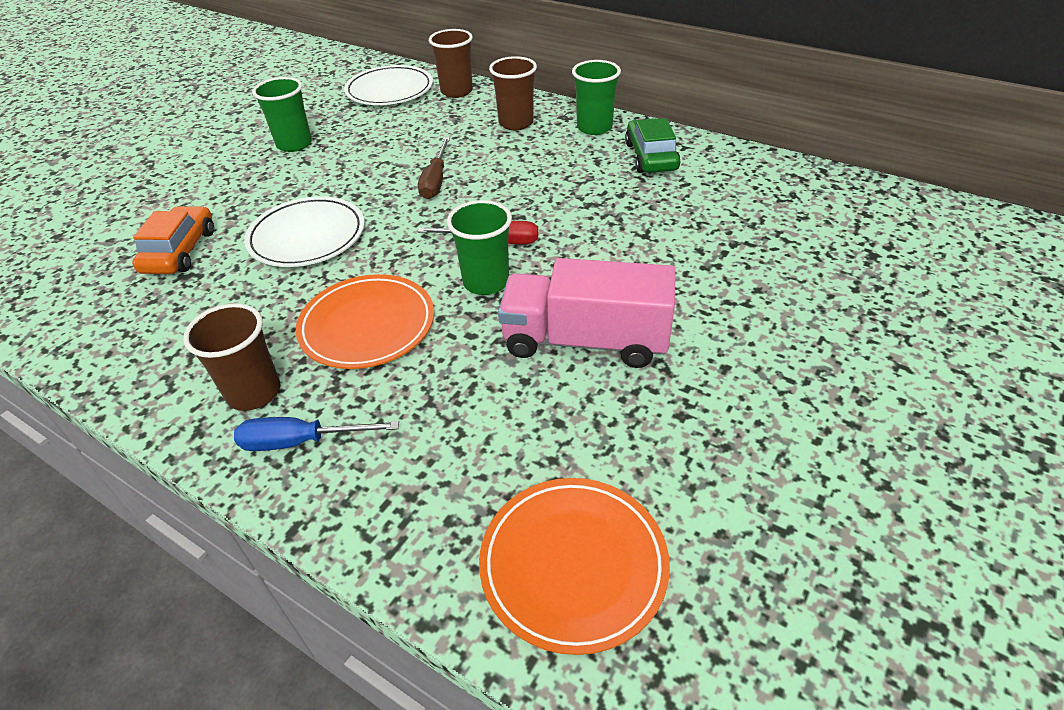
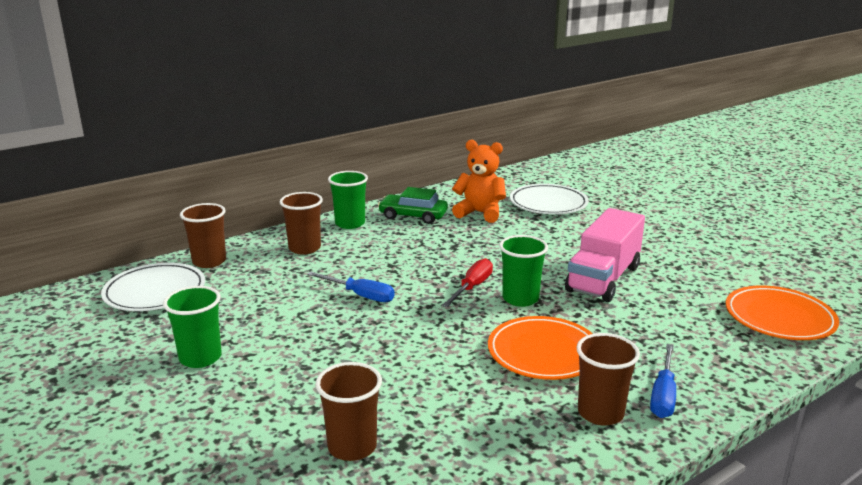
camera: 70 degrees left, 20 degrees down
(180, 251) = (352, 447): orange car -> brown cup
(307, 236) = (393, 367): white plate -> white plate (548, 203)
(435, 181) = (360, 295): brown screwdriver -> blue screwdriver
(706, 198) = (480, 213): none -> orange teddy bear

